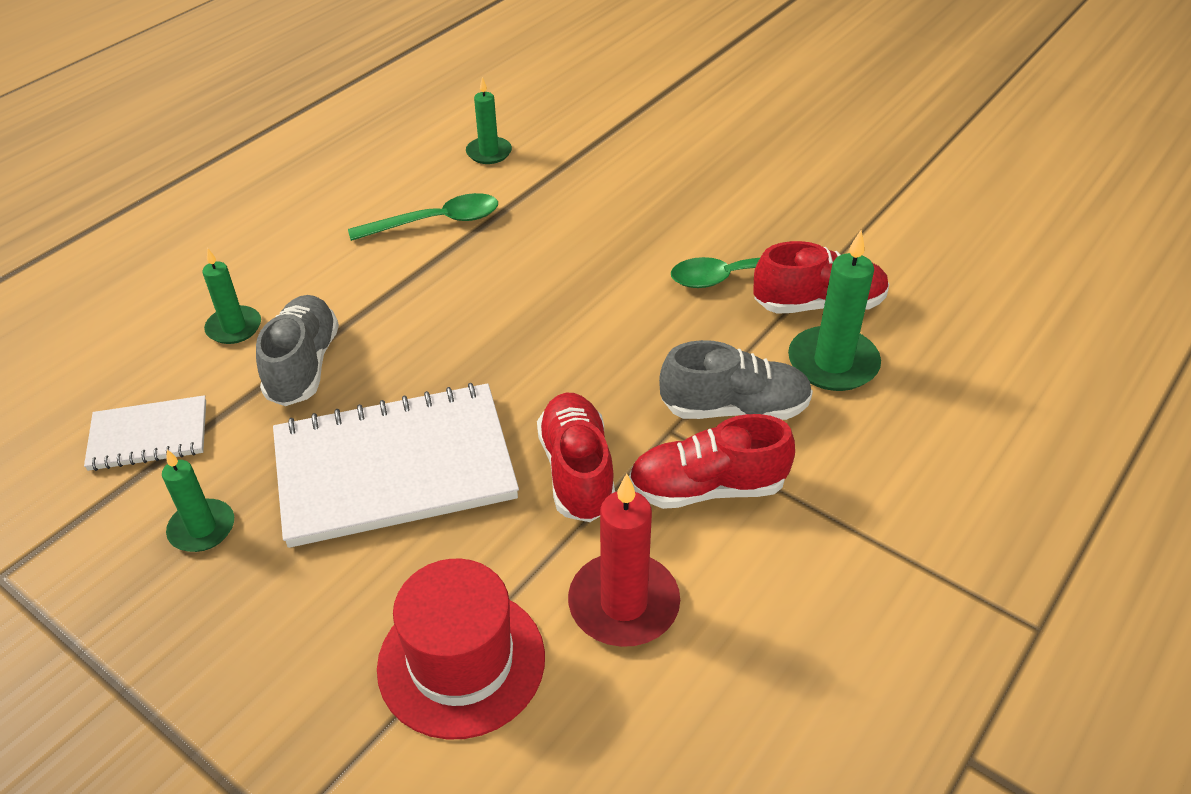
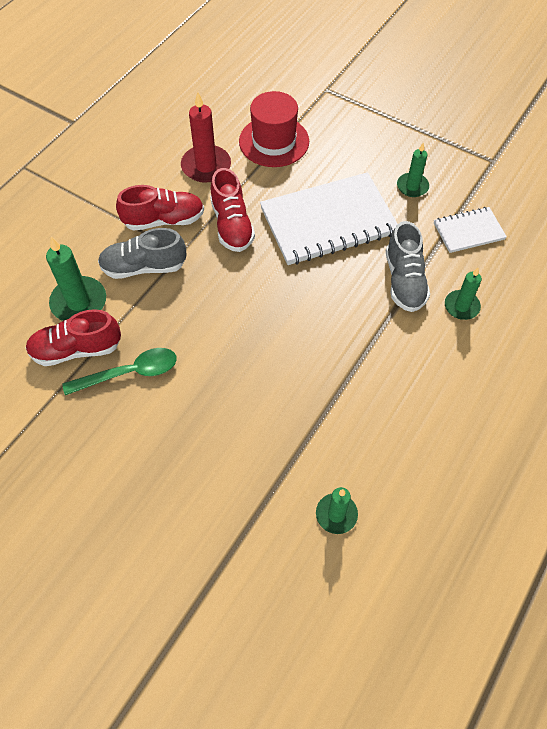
camera: 175 degrees right, 15 degrees up
(437, 222) = (358, 417): green spoon -> none

